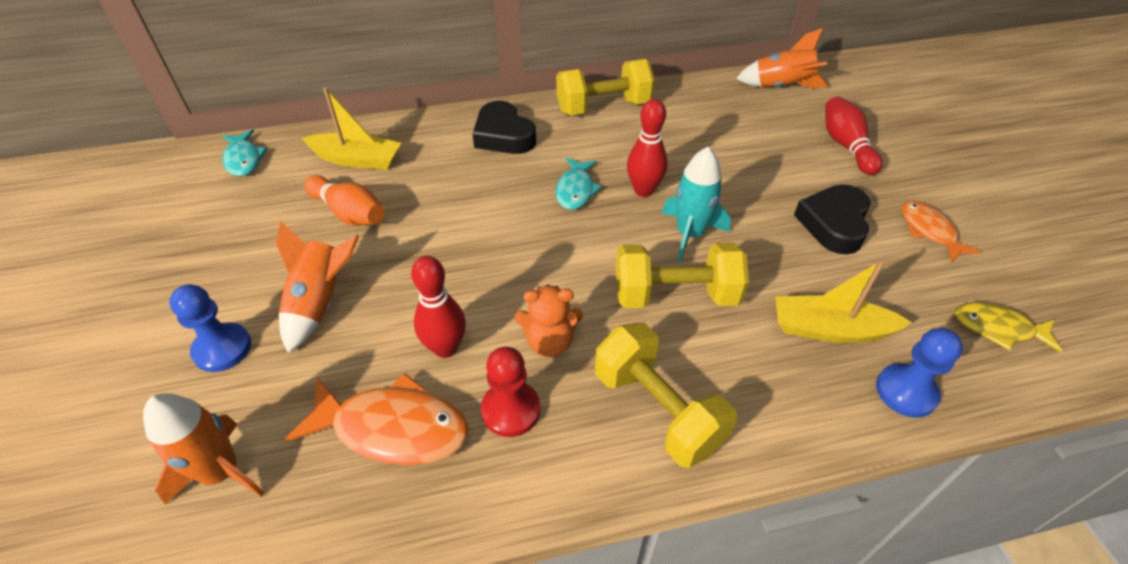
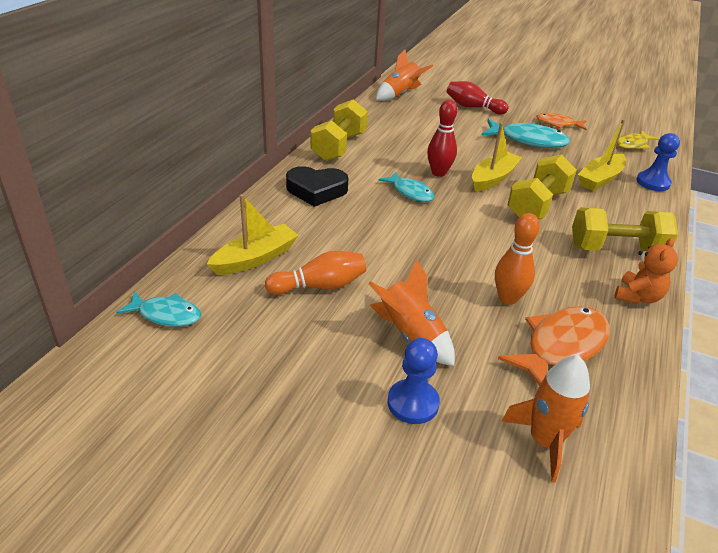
camera: 55 degrees left, 10 degrees down
(445, 348) = (508, 298): red bowling pin -> orange bowling pin
(511, 410) = (580, 295): red pawn -> none
(549, 342) = (537, 259): orange teddy bear -> orange teddy bear (637, 297)
(690, 234) = (493, 178): turquoise rocket -> yellow boat
(834, 223) = (528, 140): black heart -> turquoise fish

